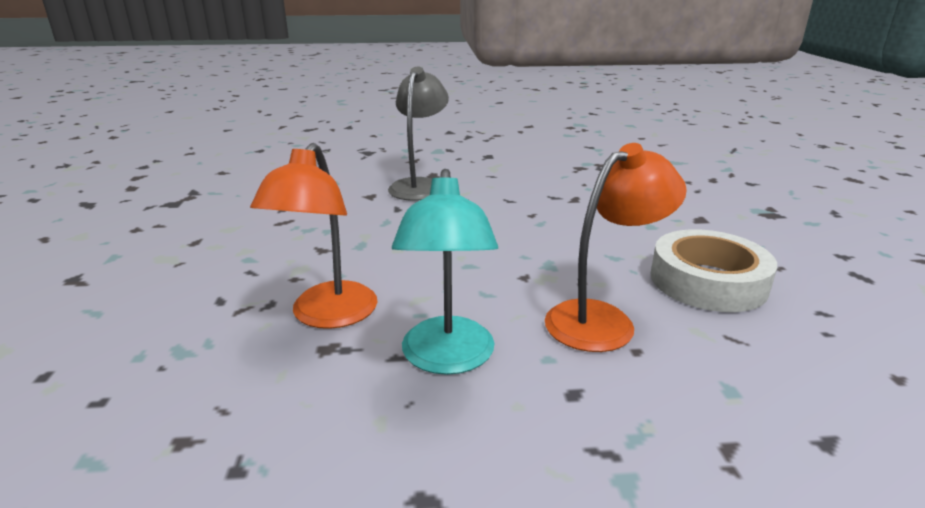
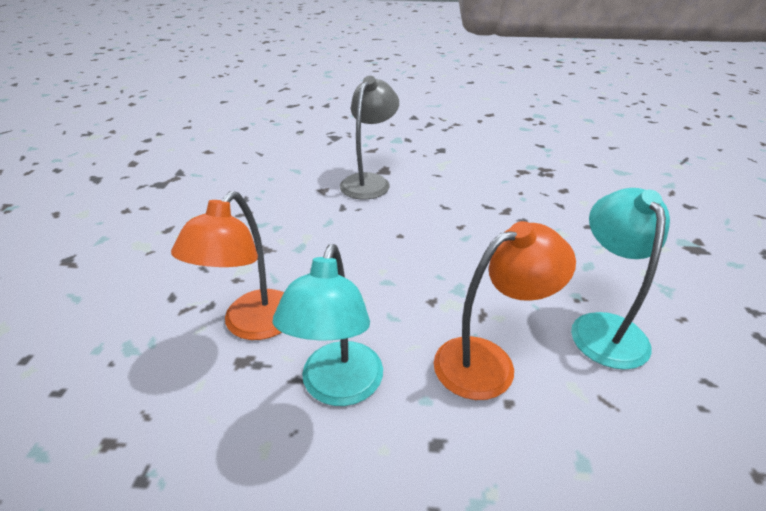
camera: 10 degrees right, 10 degrees up
(708, 281) = (603, 327): white tape -> turquoise lamp

